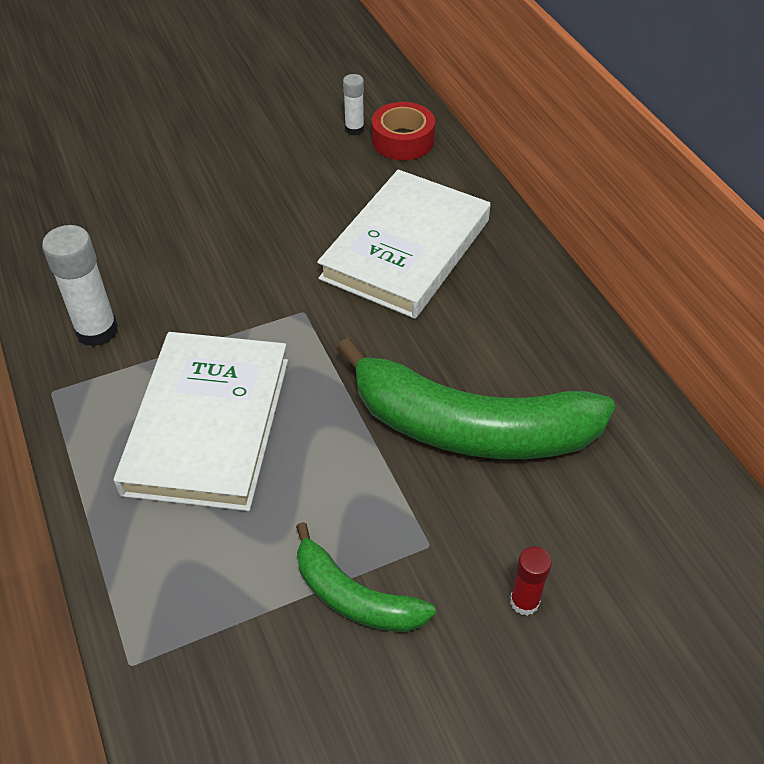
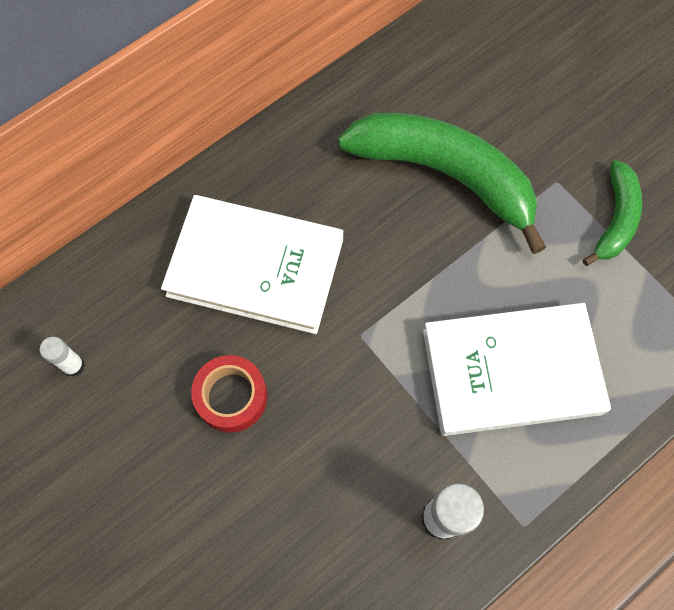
camera: 105 degrees left, 20 degrees up
(402, 140) = (85, 310): red tape -> red tape (231, 396)
(470, 427) = (445, 175): green banana -> green banana turned 60 degrees counterclockwise
(524, 602) = (576, 117): red glue stick -> none

